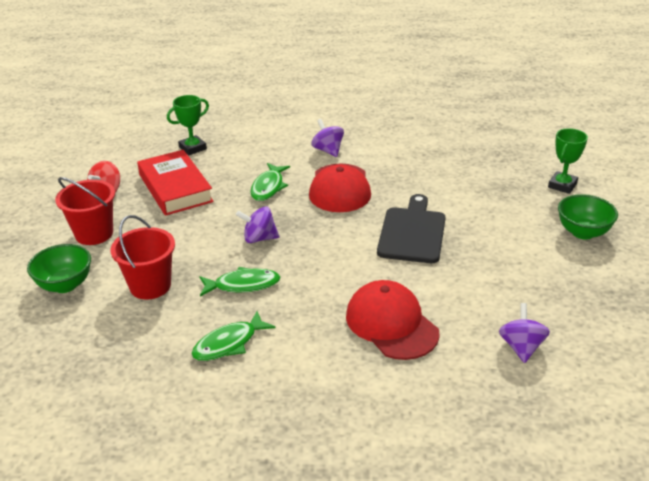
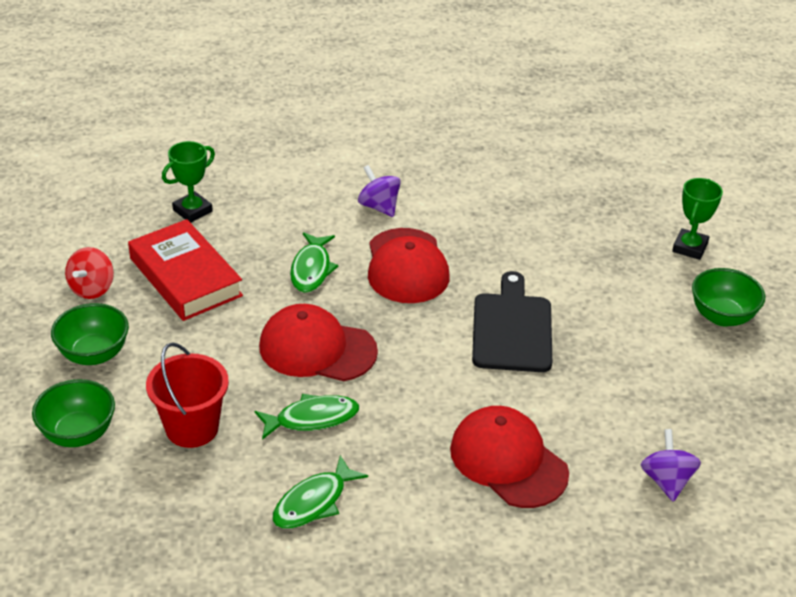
camera: 10 degrees left, 5 degrees up
(94, 233) = (94, 354): red bucket -> green bowl
(259, 238) = (317, 349): purple spinning top -> red cap

